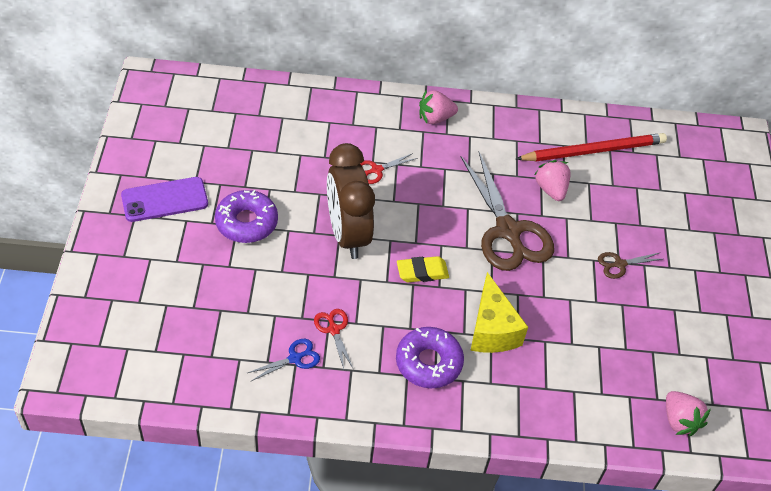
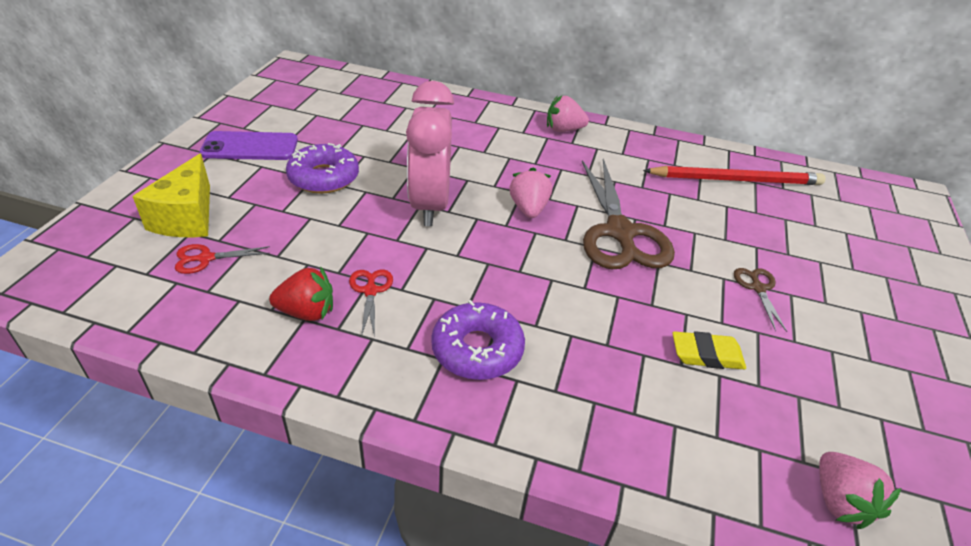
camera: 15 degrees right, 10 degrees down
(295, 358) = (307, 312): blue scissors -> red strawberry
(348, 234) = (430, 205): brown clock -> pink clock
(376, 170) = (485, 158): red scissors -> red scissors (206, 258)
(422, 272) = (503, 253): yellow eraser -> yellow eraser (706, 355)
(492, 330) = (573, 328): yellow cheese -> yellow cheese (187, 217)
(551, 189) = (680, 204): pink strawberry -> pink strawberry (528, 209)
(619, 264) = (758, 288): brown scissors -> brown scissors turned 90 degrees clockwise

